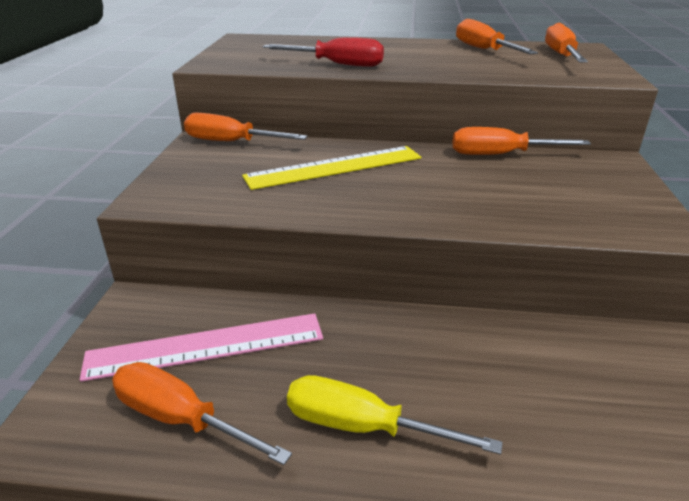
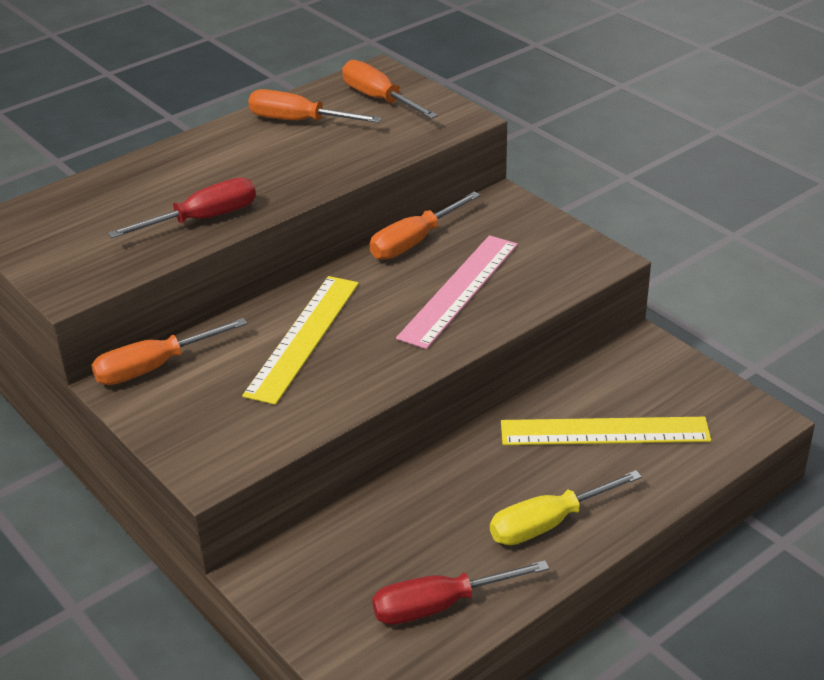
camera: 45 degrees left, 5 degrees up
(181, 419) = (440, 605): orange screwdriver -> red screwdriver
(206, 346) = (376, 557): pink ruler -> pink ruler (459, 290)
(528, 387) = (604, 431): none -> yellow ruler

